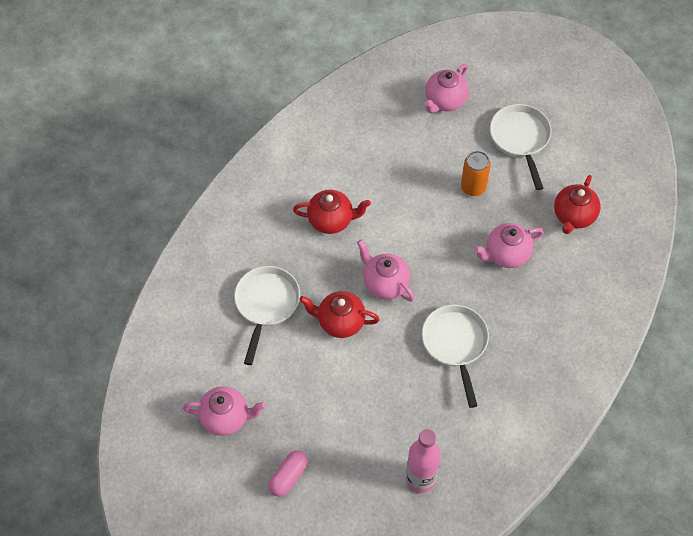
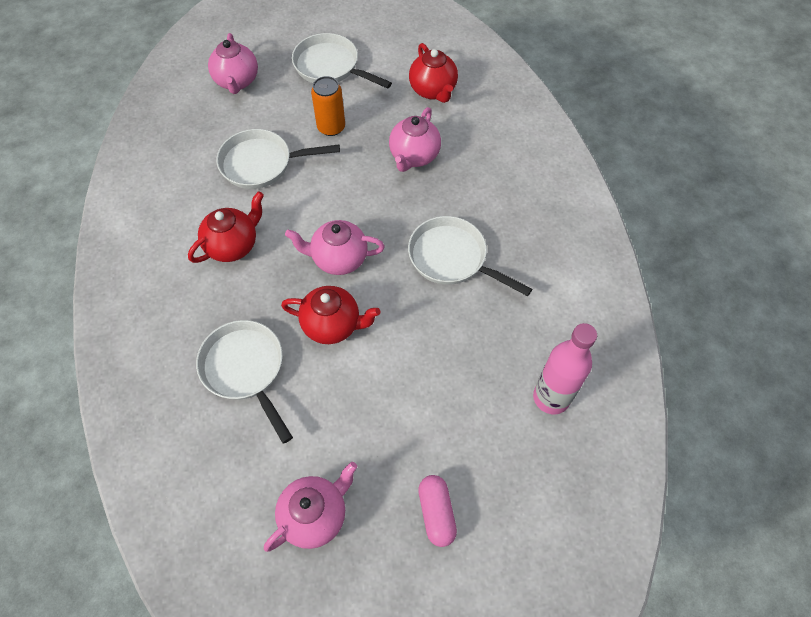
camera: 45 degrees left, 0 degrees up
(340, 322) = (333, 325): red teapot -> red teapot turned 135 degrees counterclockwise
(402, 177) = (261, 164): none -> white pan

